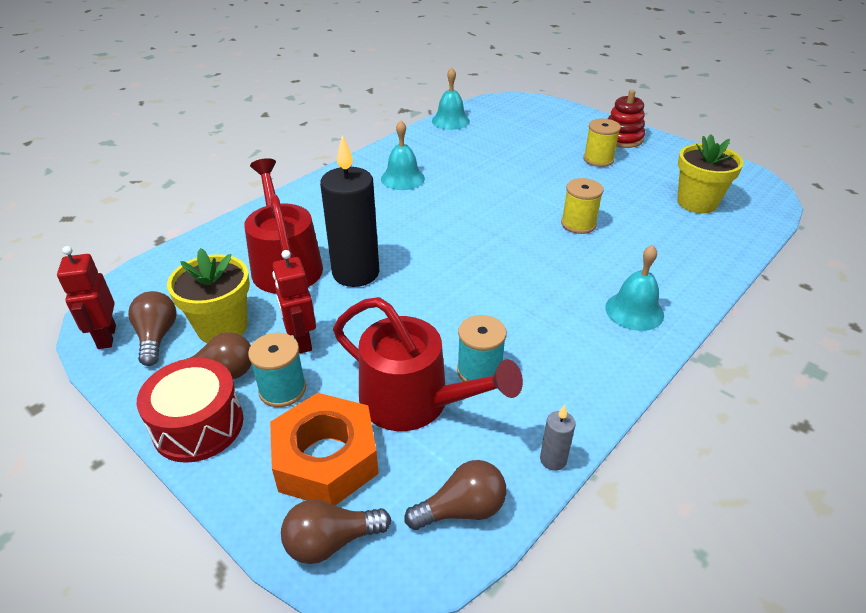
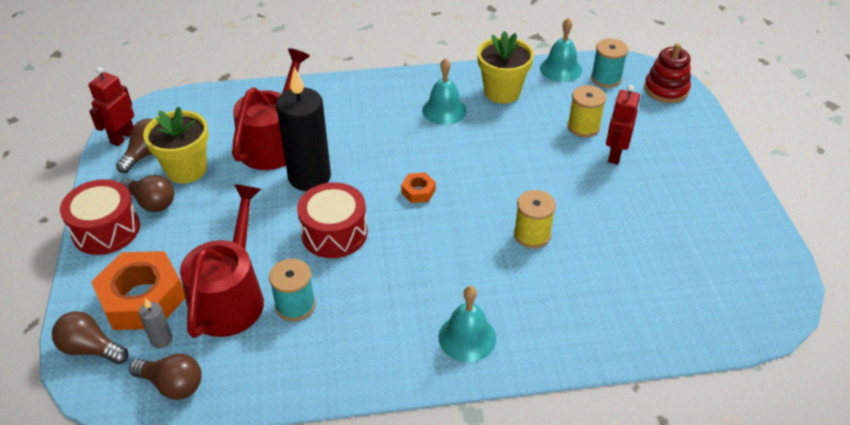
camera: 40 degrees right, 5 degrees up
(282, 389) = (170, 236): turquoise spool -> turquoise spool (606, 78)
(301, 341) = (217, 209): red robot -> red robot (614, 155)
(413, 401) = (230, 297): red watering can -> red watering can turned 150 degrees counterclockwise
(435, 300) = (334, 233): none -> red drum
(460, 238) = (418, 191): none -> orange nut
(553, 460) = (260, 397): grey candle -> grey candle (161, 340)
(598, 159) = (646, 181): yellow spool -> yellow spool (583, 127)
(622, 138) = (706, 171): red stacking toy -> red stacking toy (666, 89)
(697, 202) = (678, 279): yellow flower pot -> yellow flower pot (502, 92)

